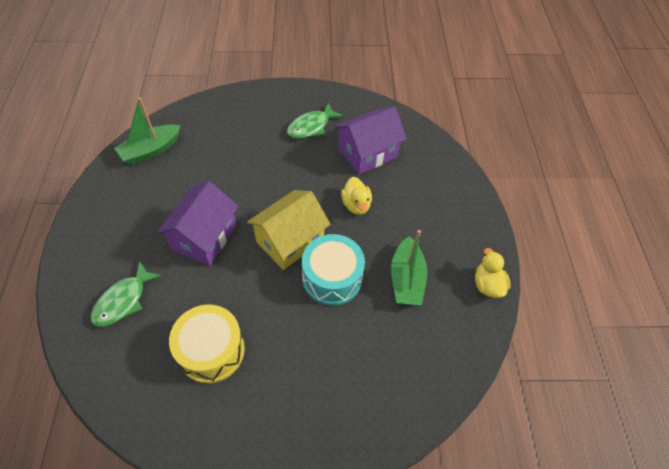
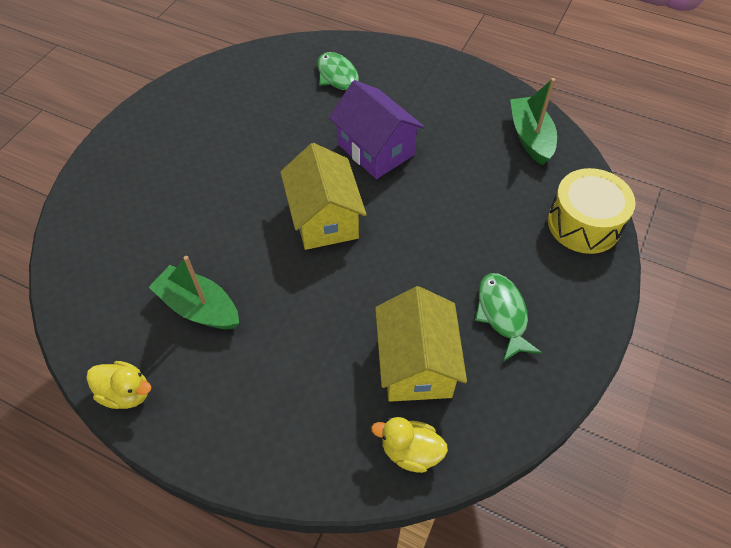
camera: 120 degrees right, 0 degrees up
(211, 350) = (247, 121): yellow drum -> yellow drum (584, 224)
(332, 278) = (252, 237): turquoise drum -> none
(356, 205) = (334, 306): yellow duck -> yellow duck (410, 451)
(367, 153) = (416, 364): purple house -> yellow house

